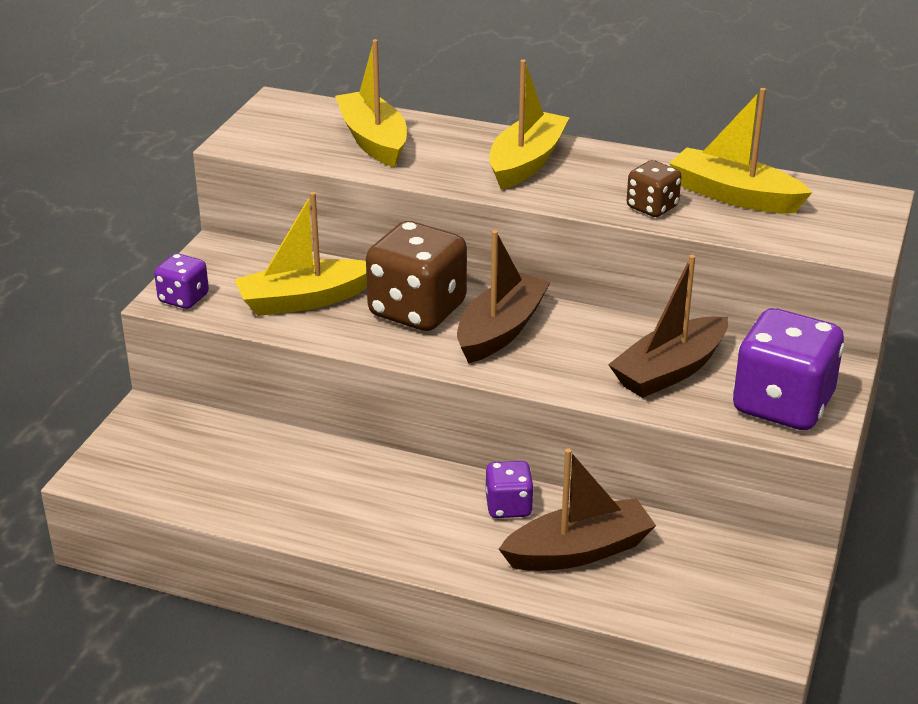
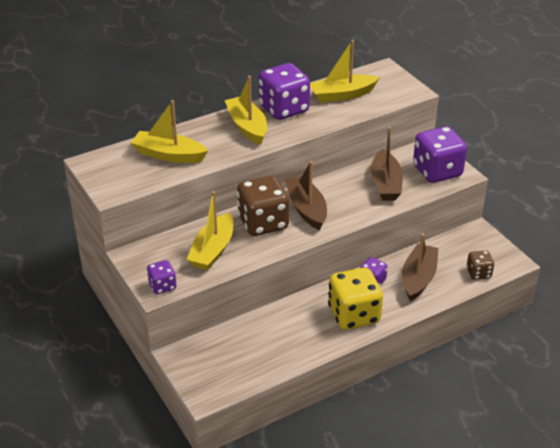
camera: 50 degrees left, 5 degrees up
(409, 525) = (354, 315): none -> yellow dice
(616, 169) = (284, 109): none -> purple dice
(652, 207) = (325, 117): brown dice -> brown dice (478, 273)

